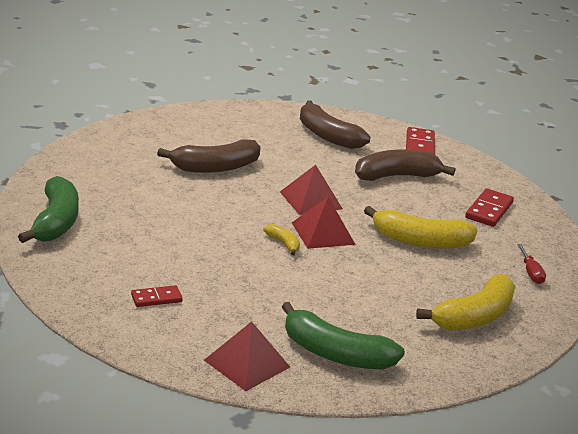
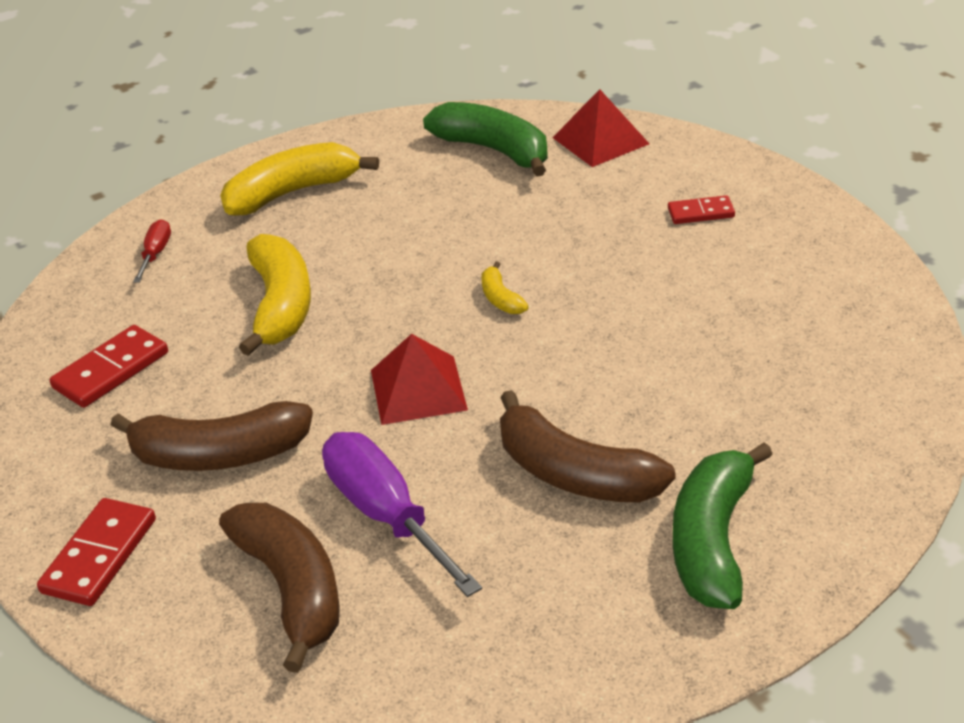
camera: 160 degrees left, 10 degrees up
(56, 222) = (860, 335): green banana -> green banana (713, 541)
(215, 167) = (574, 474): brown banana -> brown banana turned 135 degrees counterclockwise
(300, 156) = (386, 515): none -> purple screwdriver
(323, 233) = (429, 318): red pyramid -> none
(420, 241) = (280, 306): yellow banana -> yellow banana turned 60 degrees clockwise

